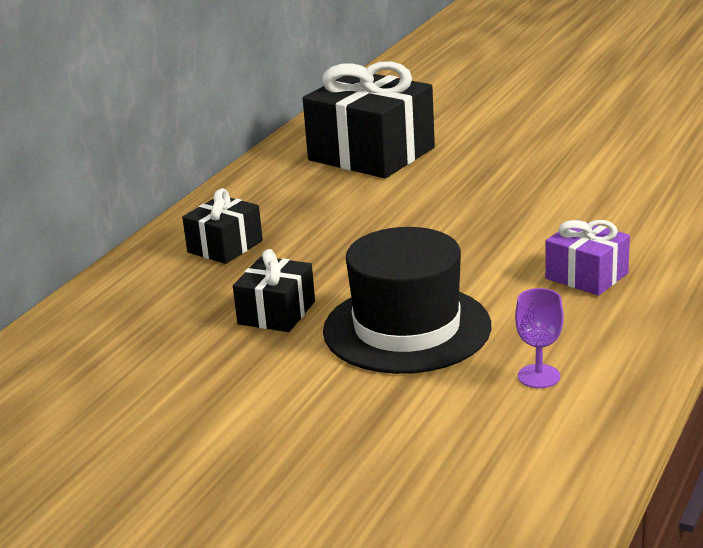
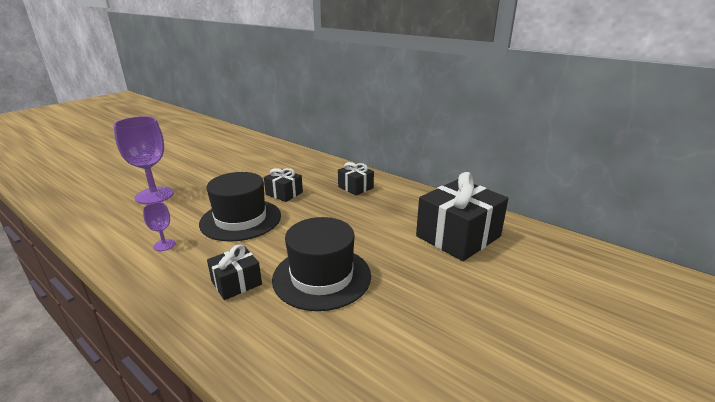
camera: 100 degrees right, 0 degrees up
(346, 486) = (154, 195): none -> purple goblet
(528, 222) = (322, 277): none -> black hat
(586, 276) = (236, 283): purple gift -> black gift

